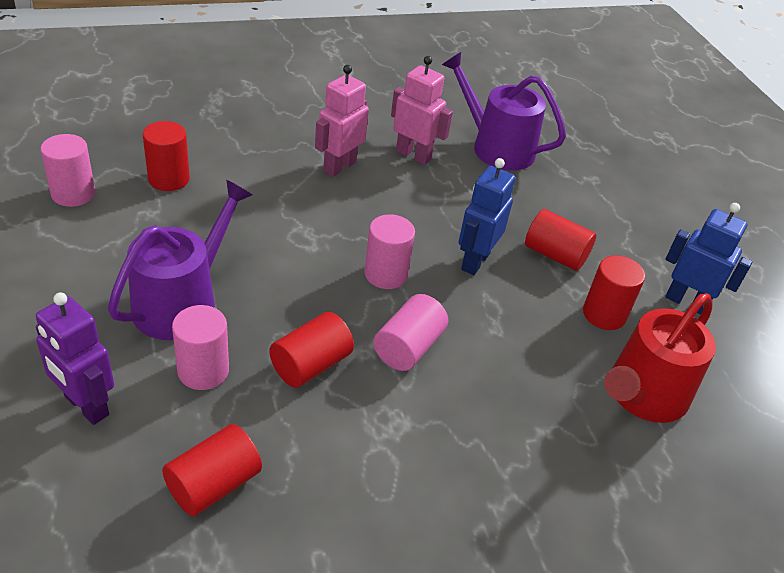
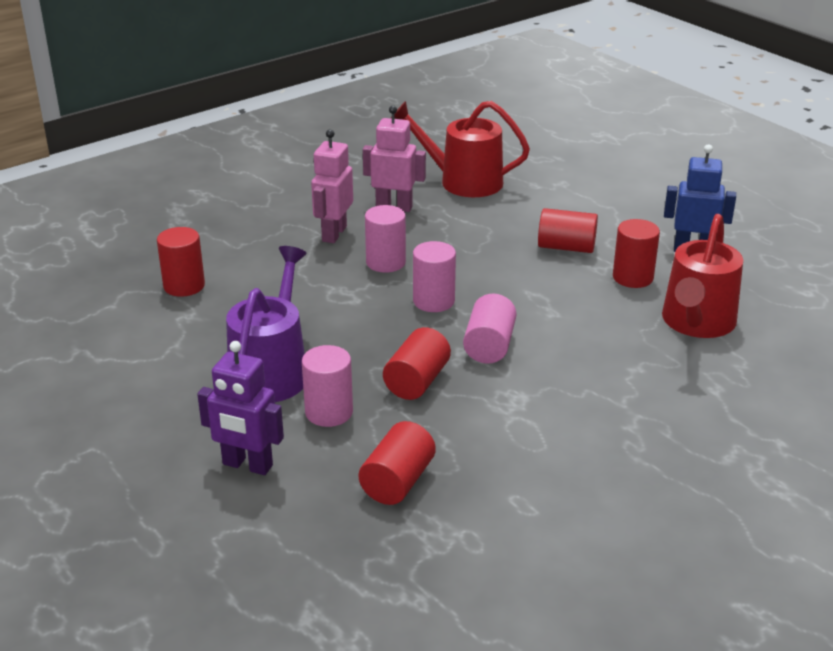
camera: 15 degrees left, 10 degrees down
(73, 194) = (103, 322): pink cylinder -> pink cylinder (386, 262)
(475, 261) = (502, 270): blue robot -> none
(496, 147) = (463, 181): purple watering can -> red watering can

